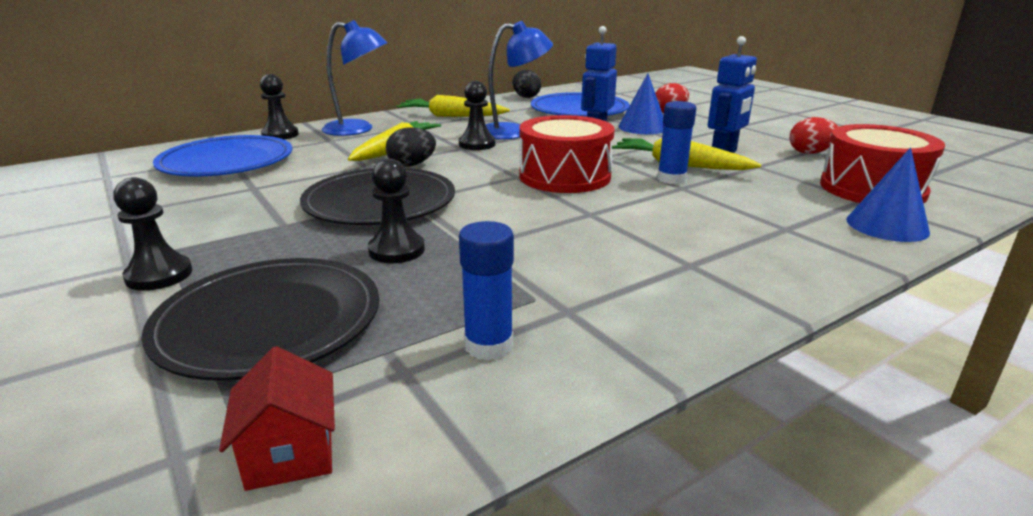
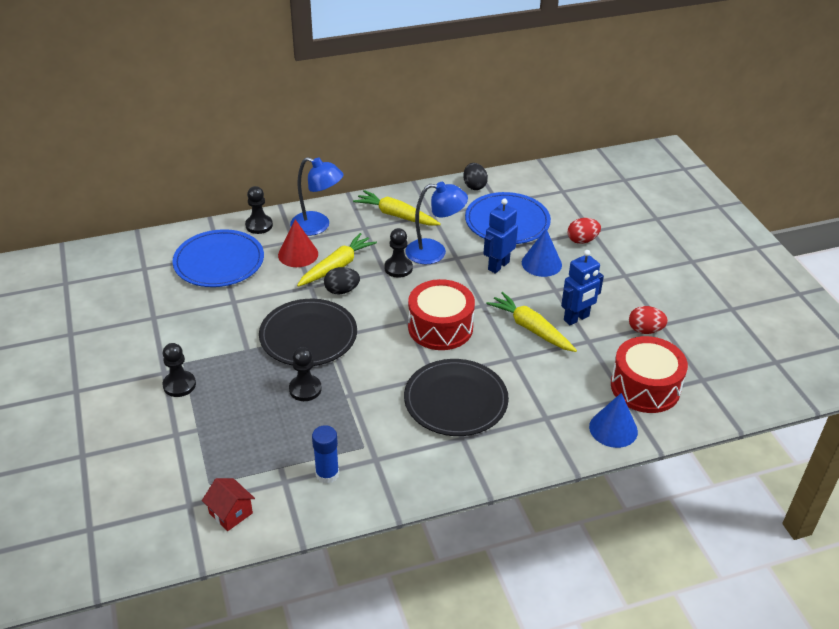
camera: 15 degrees right, 15 degrees up
(269, 322) = (230, 434): black plate -> black plate (455, 400)
(290, 453) = (231, 513): red house -> red house turned 45 degrees counterclockwise
(339, 147) = (298, 254): none -> red cone
(671, 179) = (512, 346): blue glue stick -> none

